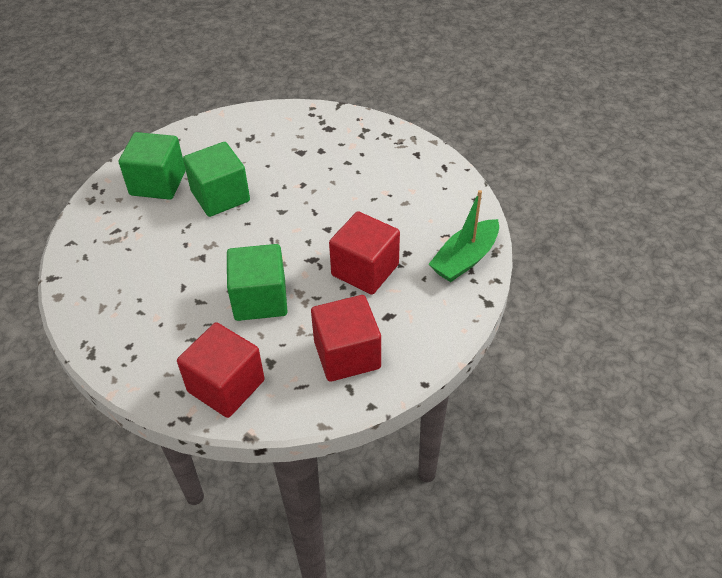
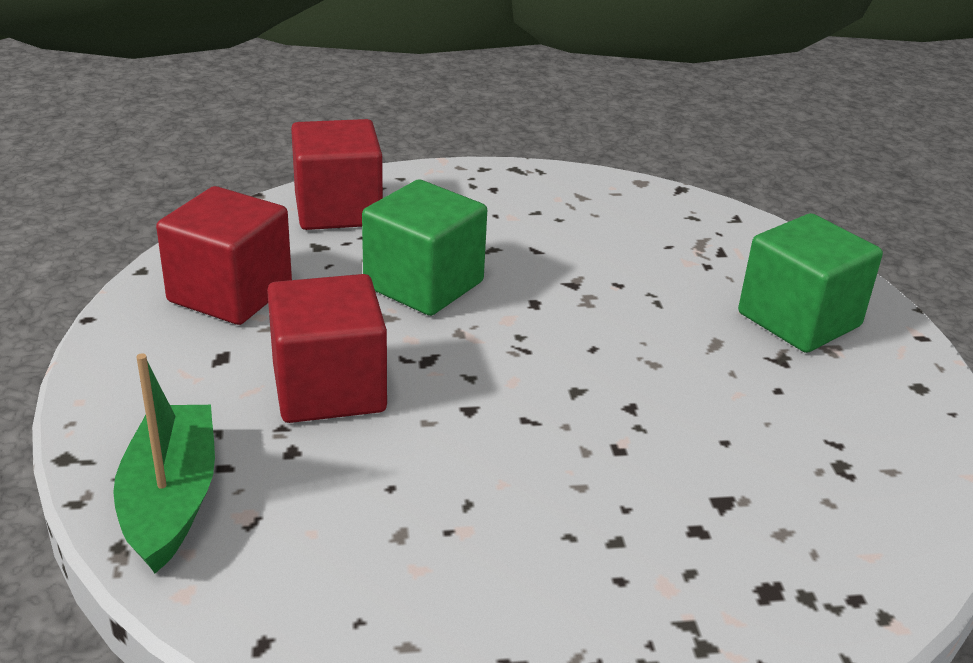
camera: 130 degrees right, 15 degrees down
(220, 196) = (692, 354): green cube -> none

